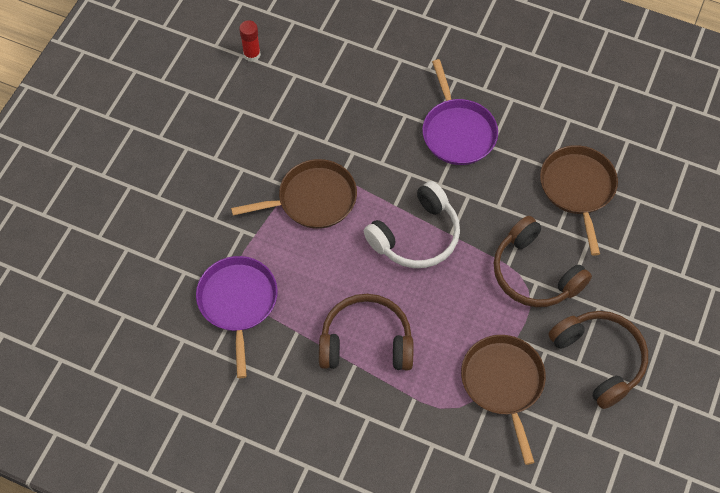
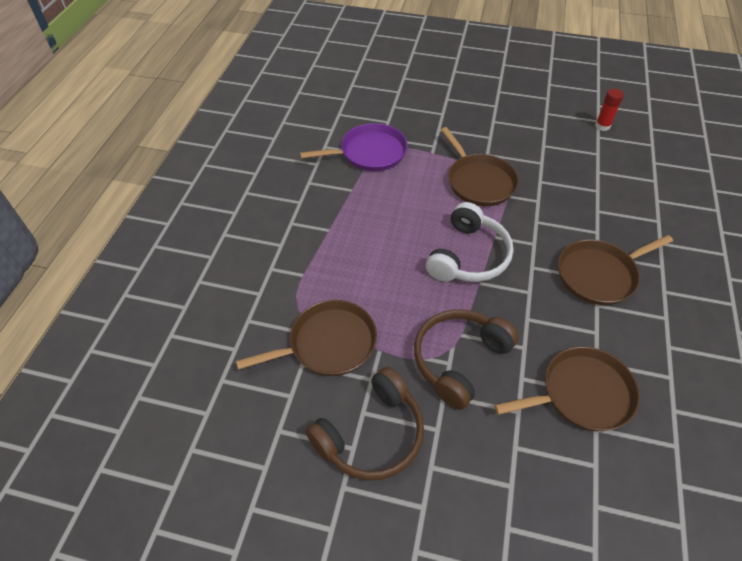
camera: 80 degrees right, 10 degrees down
(366, 342) = (352, 234): brown headphones -> none
(416, 236) = (468, 256): white headphones -> white headphones turned 105 degrees counterclockwise
(457, 132) = (599, 274): purple pan -> brown pan

